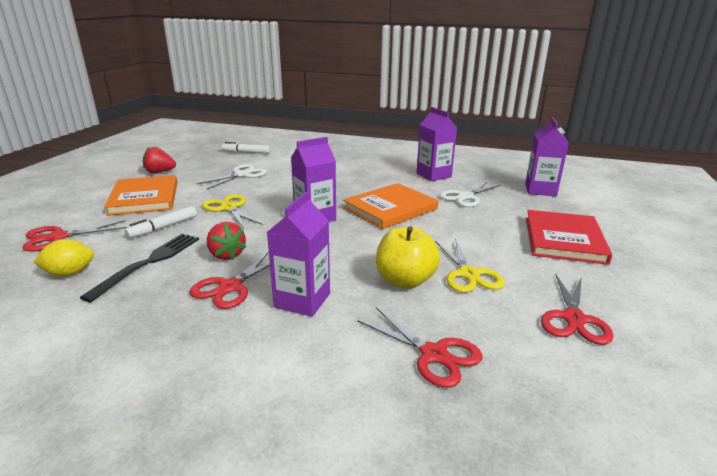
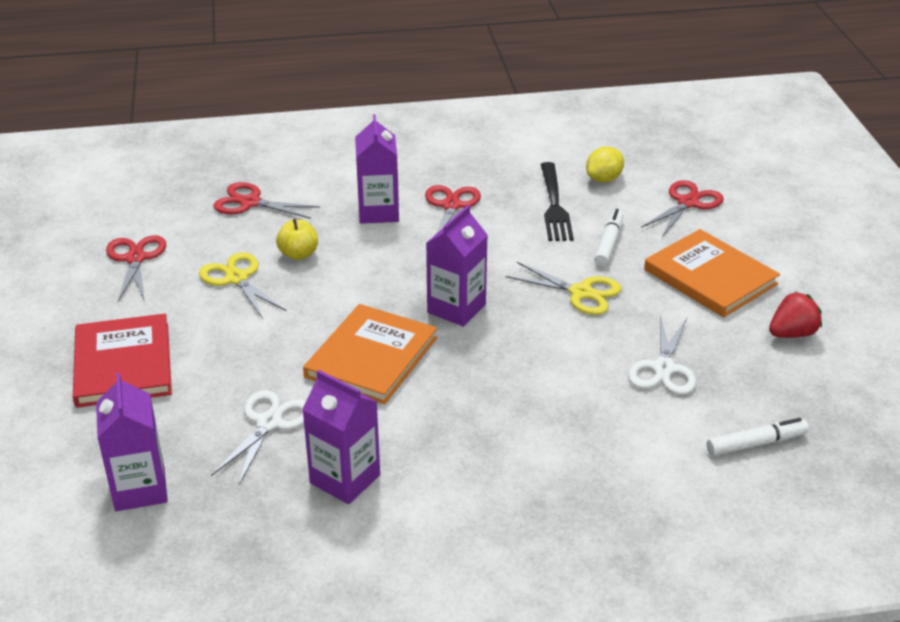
camera: 155 degrees right, 10 degrees up
(226, 255) = (495, 232): red strawberry -> none
(405, 280) = (298, 254): yellow apple -> yellow apple, size x0.64

